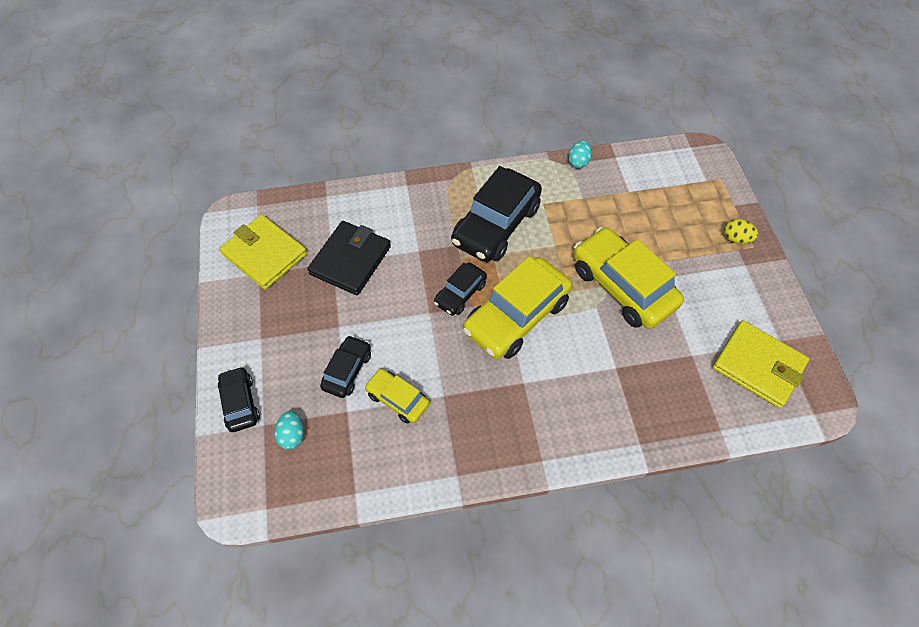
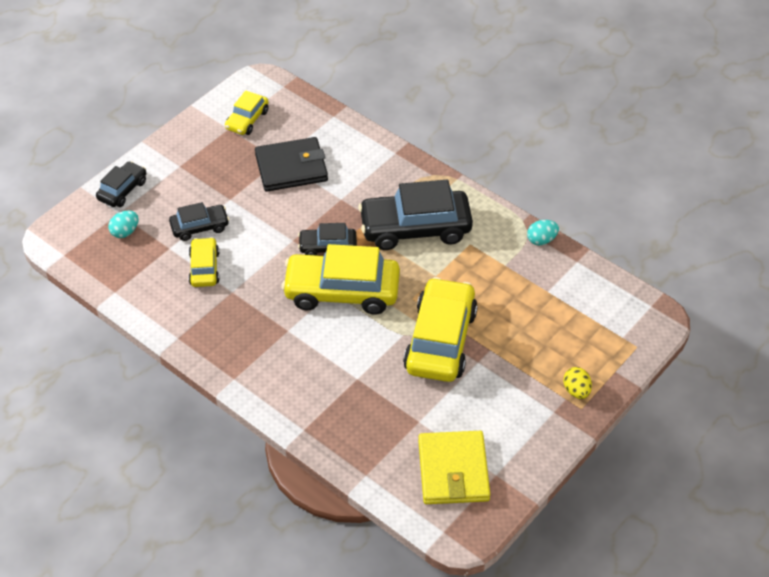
camera: 50 degrees right, 10 degrees down
(264, 254) = (247, 120): yellow wallet -> yellow car

